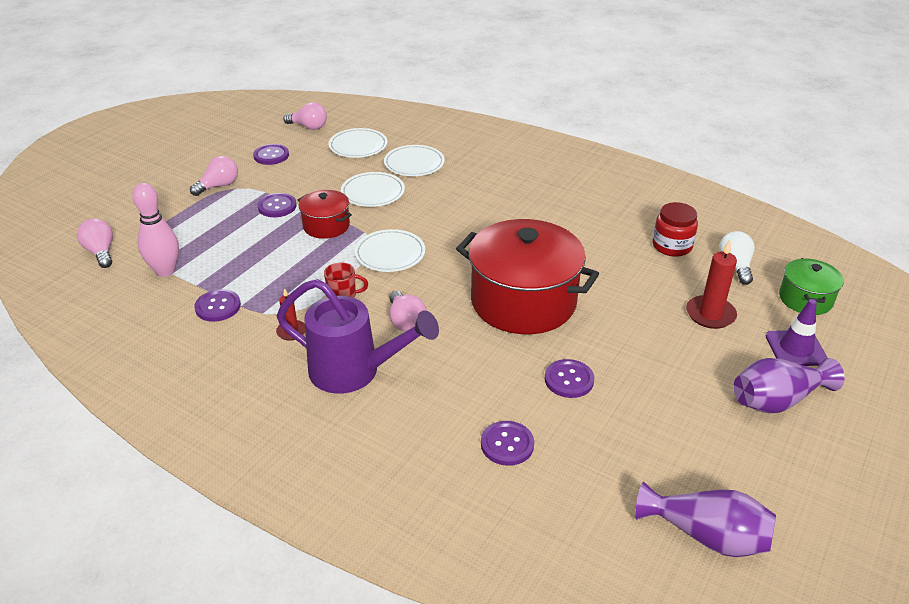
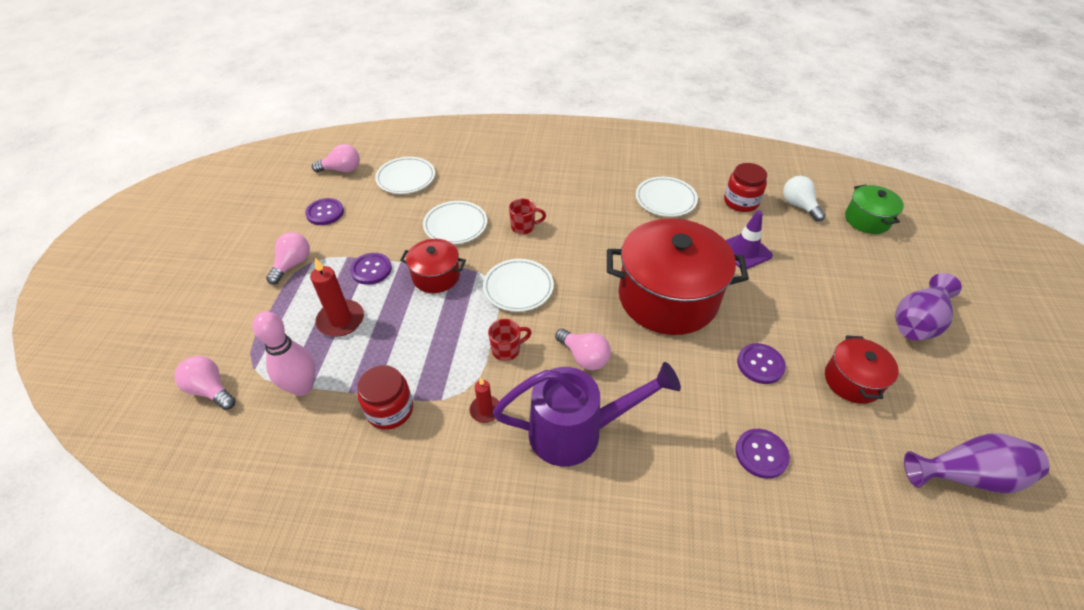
camera: 25 degrees left, 10 degrees up
(218, 307) = (390, 410): purple button -> red jar
(414, 164) = (472, 183): white plate -> white plate (665, 199)
(433, 210) = (524, 227): none -> red mug
(654, 423) = (852, 381): none -> red pot
(710, 314) = (815, 258): red candle -> red candle (341, 320)
(796, 348) = (894, 268): purple traffic cone -> purple traffic cone (745, 251)

